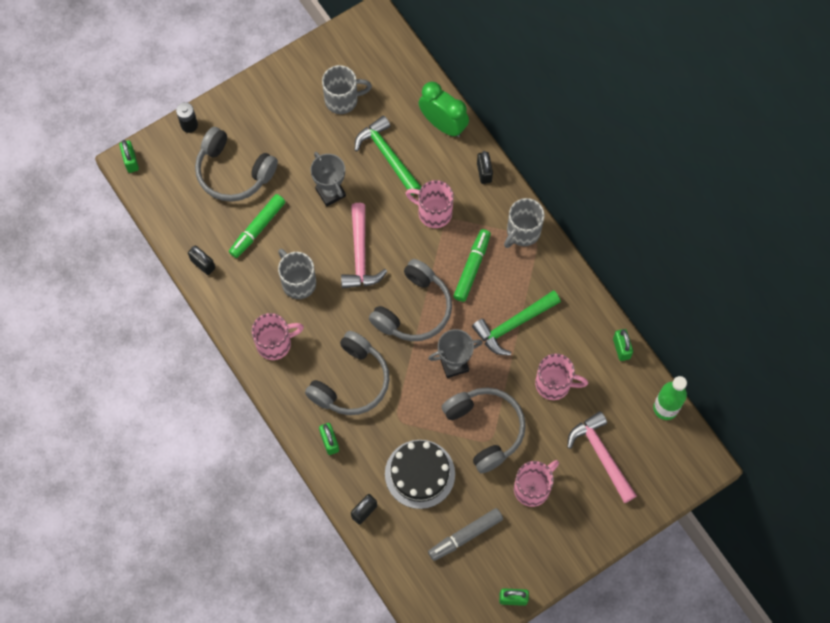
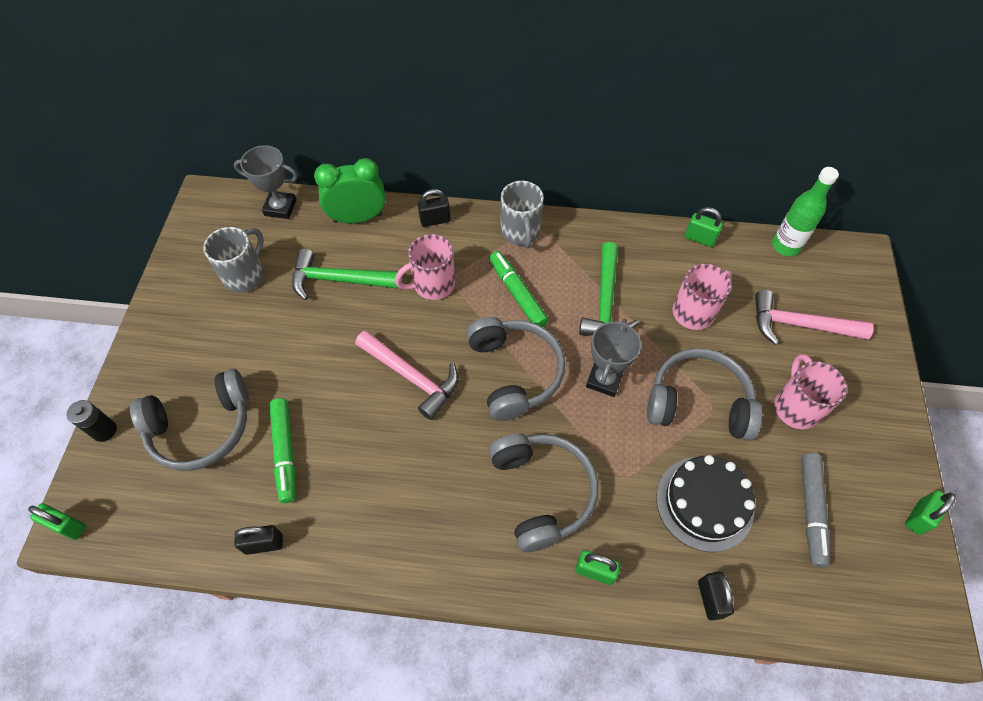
camera: 50 degrees left, 10 degrees down
(275, 343) = (429, 538): pink mug -> none
(298, 282) = (383, 458): grey mug -> none
(330, 192) = (322, 354): grey trophy -> grey trophy (280, 207)
(484, 172) = (435, 220): black padlock -> black padlock turned 45 degrees counterclockwise

